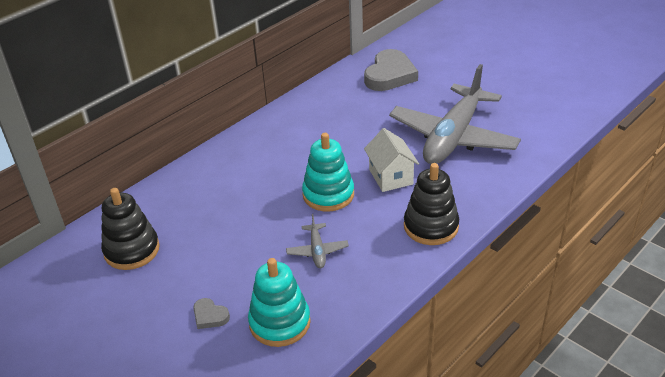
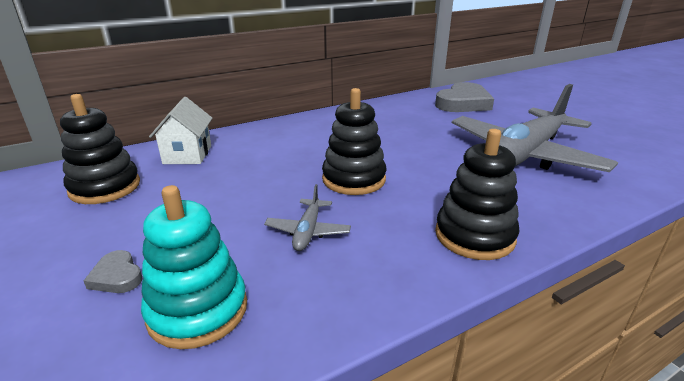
camera: 15 degrees right, 10 degrees down
(328, 194) = (354, 179): turquoise stacking toy -> black stacking toy
(391, 177) = (436, 176): white house -> white house (187, 154)

